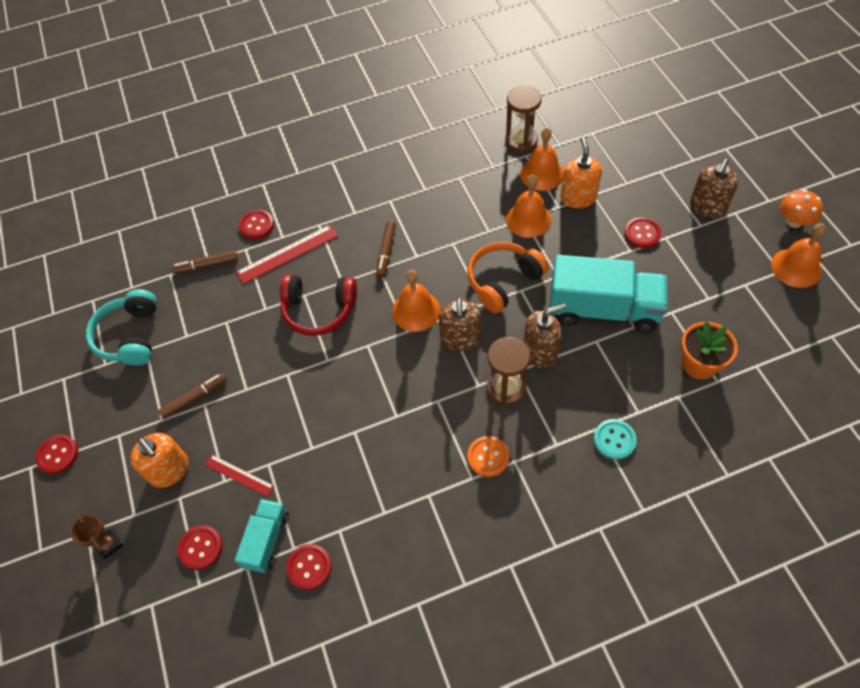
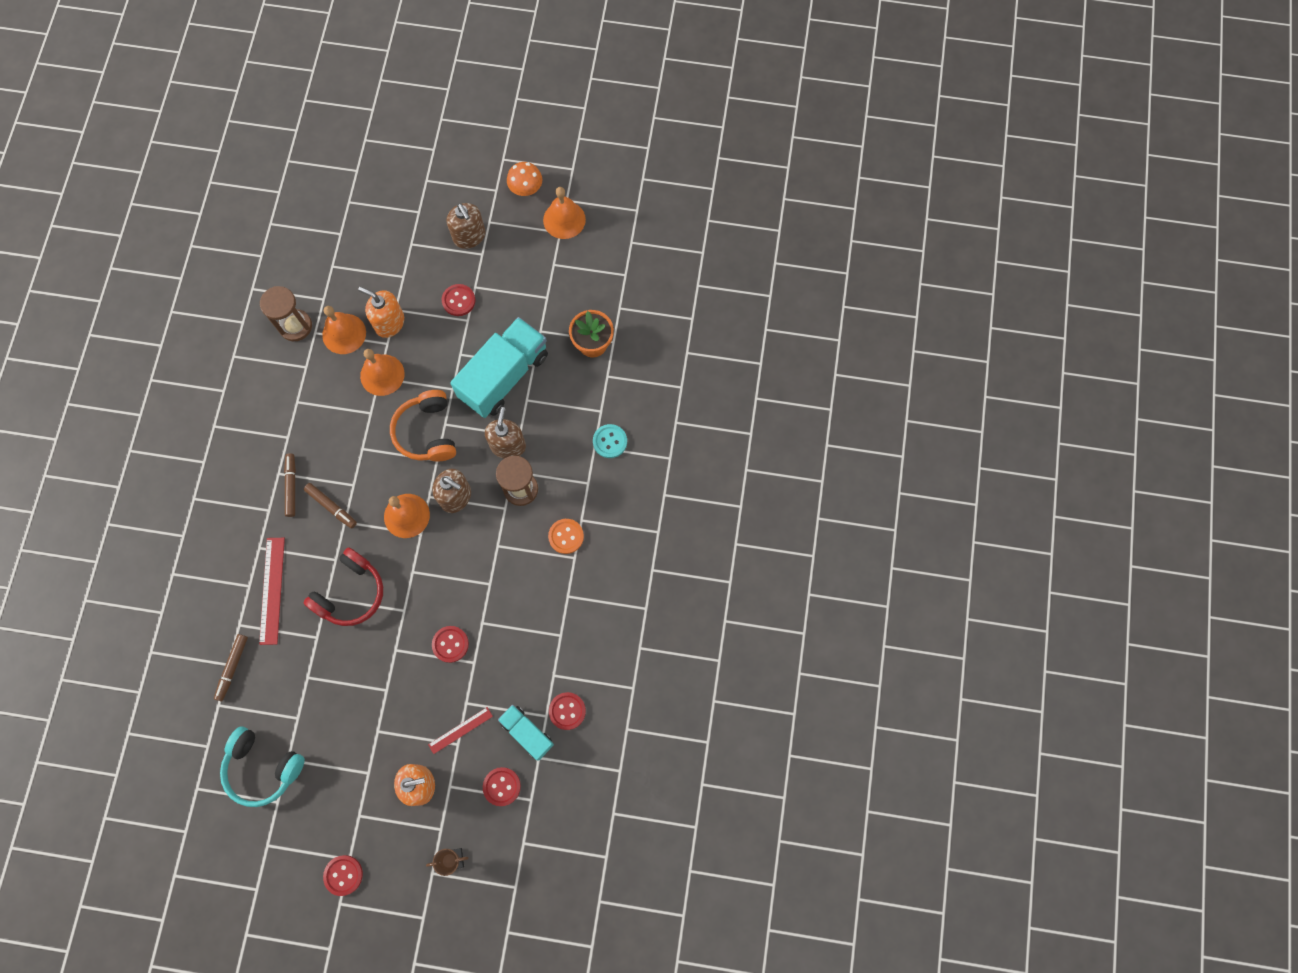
camera: 65 degrees left, 15 degrees up
(194, 398) = (366, 736): brown marker -> brown marker (291, 486)
(257, 225) = (219, 602): red button -> red button (450, 644)

